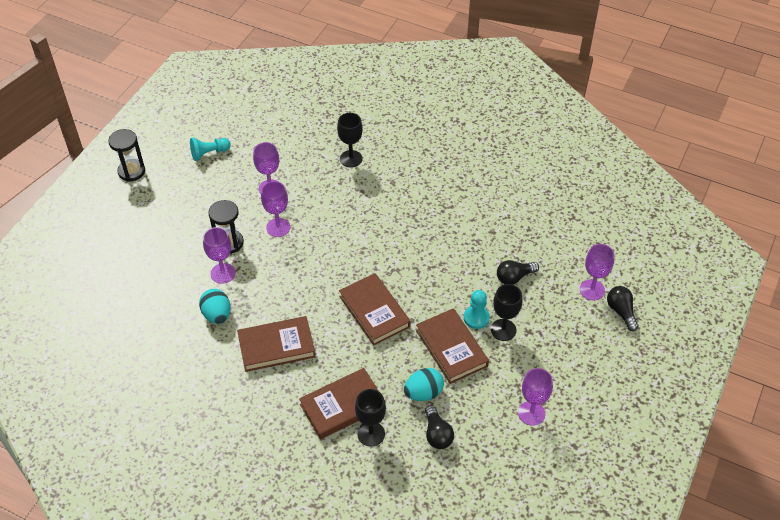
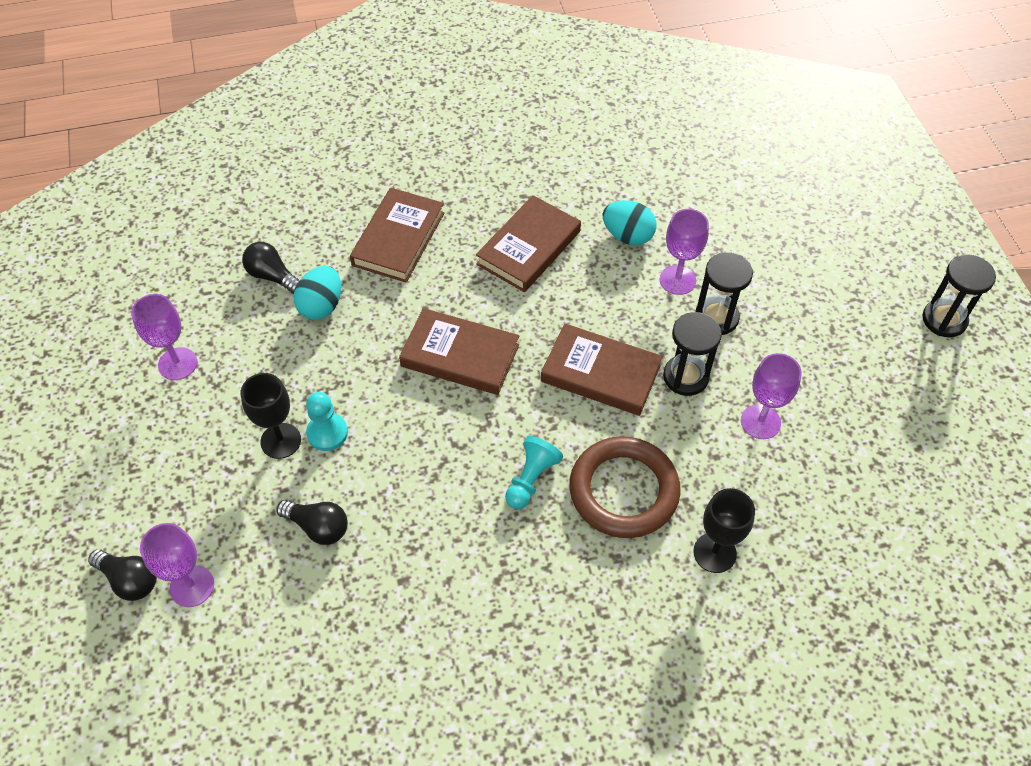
camera: 140 degrees right, 5 degrees up
(209, 153) = (898, 414): turquoise pawn -> turquoise pawn (531, 479)
(278, 227) = (685, 377): purple goblet -> black hourglass
(362, 203) = (623, 490): none -> brown ring
(371, 434) = (344, 233): black goblet -> none
(451, 348) = (329, 375): brown book -> brown book (600, 373)
(514, 277) = (318, 527): black light bulb -> black light bulb turned 90 degrees clockwise

